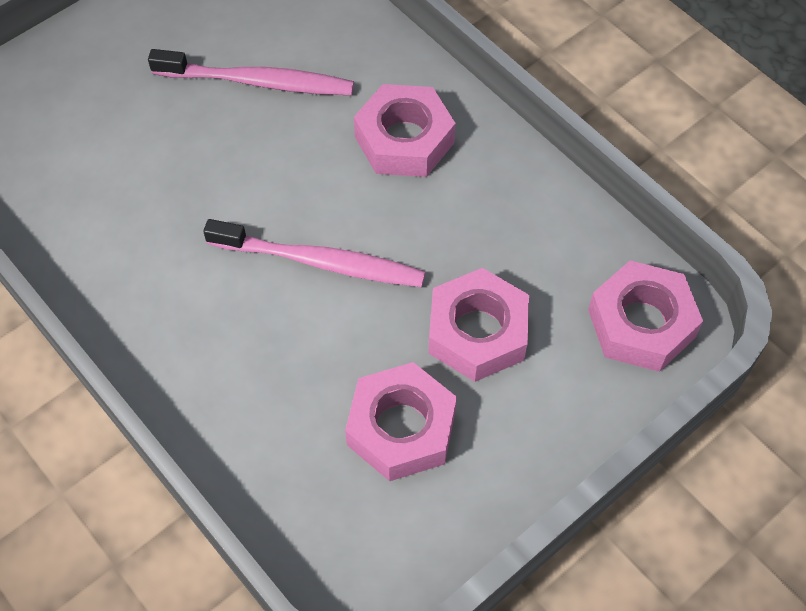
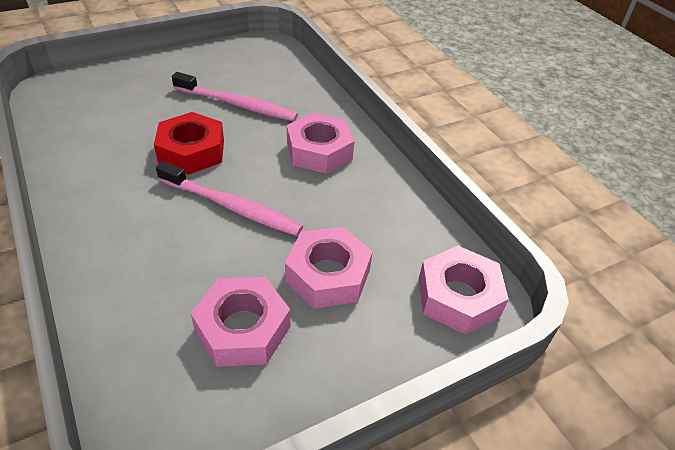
camera: 10 degrees right, 15 degrees down
(229, 183) = (192, 151): none -> red nut

